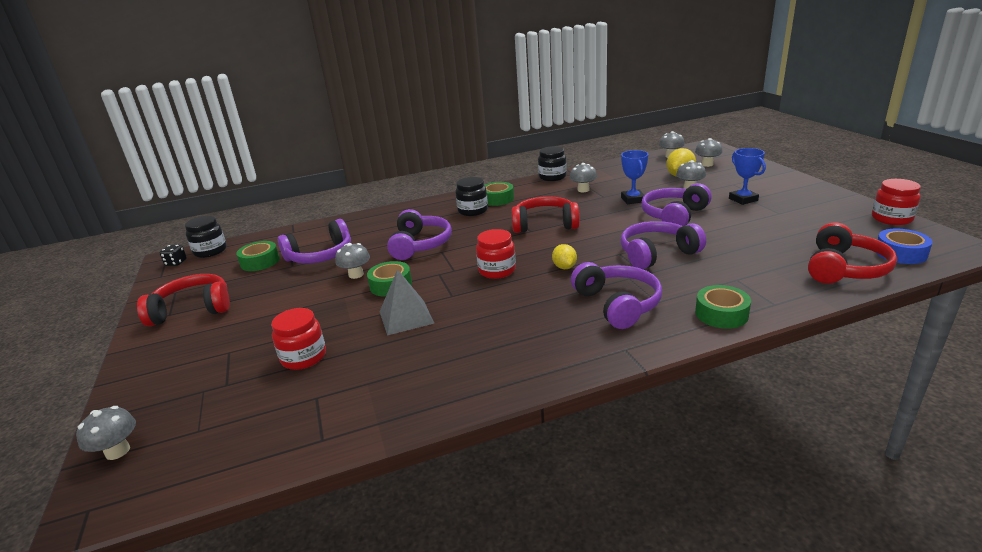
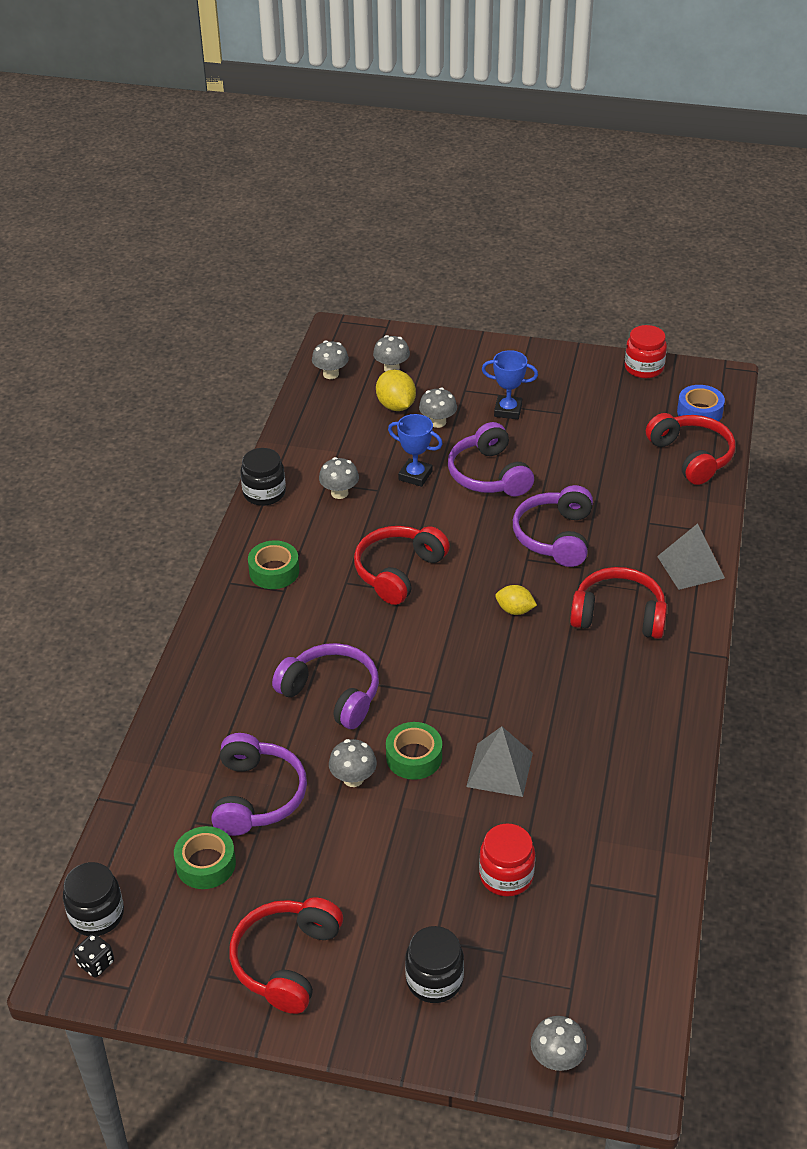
camera: 60 degrees left, 15 degrees up
(473, 211) = (284, 608): black jar -> black jar (434, 980)
(497, 270) = (469, 660): red jar -> none
(617, 304) = (618, 615): purple headphones -> red headphones
(721, 314) = (690, 567): green tape -> grey pyramid

